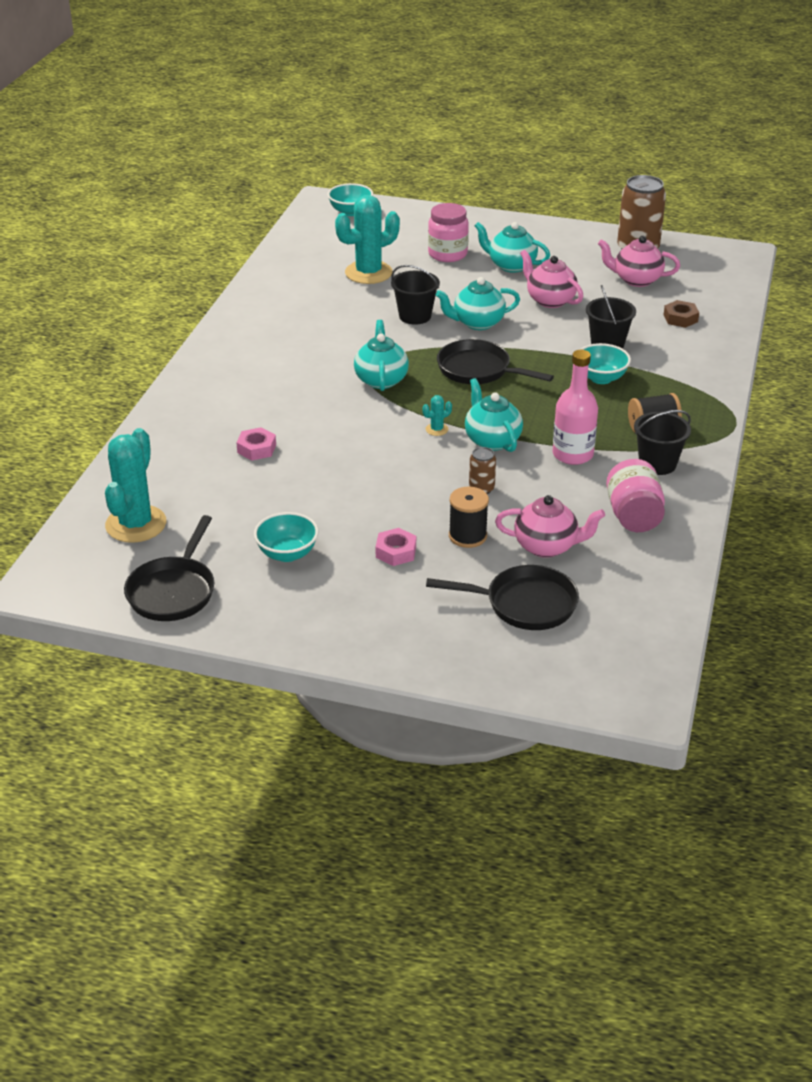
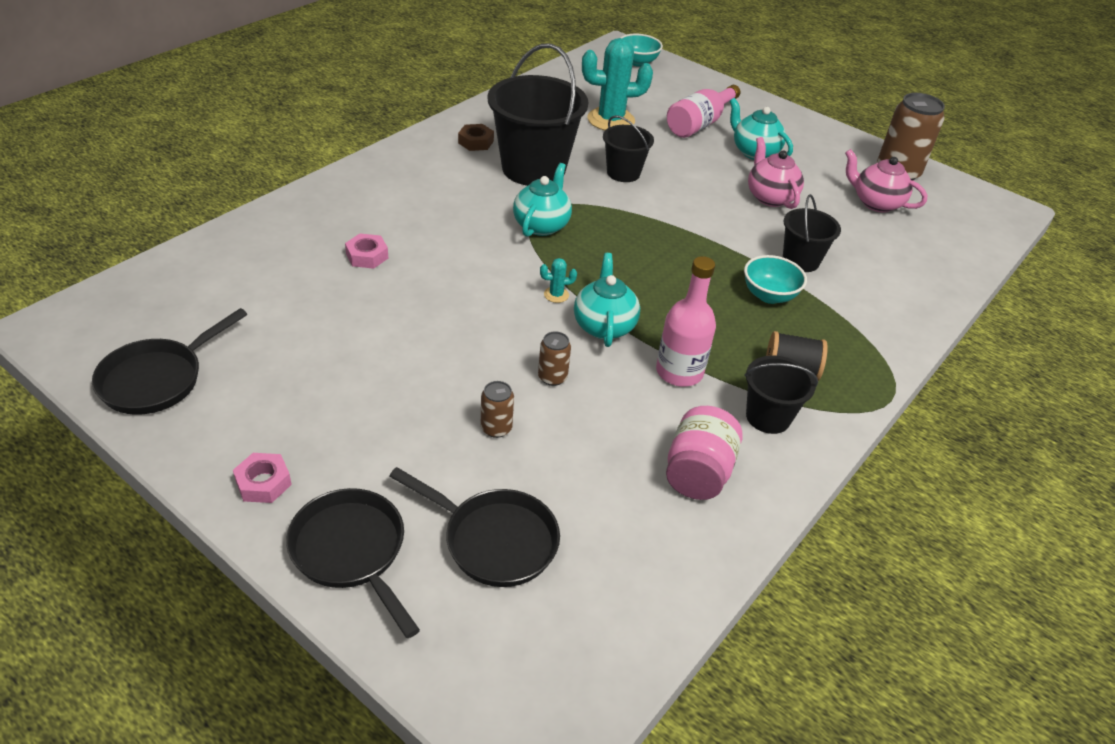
camera: 20 degrees right, 5 degrees up
(136, 524) = (190, 294): turquoise cactus -> none
(287, 553) = (299, 379): turquoise bowl -> none
(336, 335) = (533, 169): none -> black bucket
(396, 552) = (407, 418): pink nut -> pink nut (263, 483)
(447, 254) = (699, 124): pink jar -> pink bottle
(467, 536) = (496, 428): black spool -> brown can
(477, 323) = (679, 198): turquoise teapot -> none
(478, 370) = (645, 246): black pan -> black pan (351, 552)
(547, 546) = (573, 474): pink teapot -> none
(680, 318) = (899, 257): brown nut -> brown nut (476, 142)

